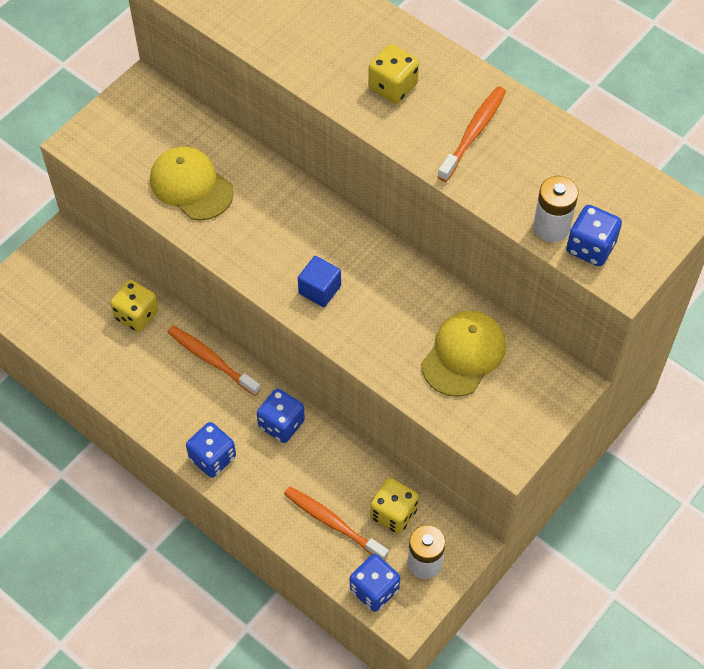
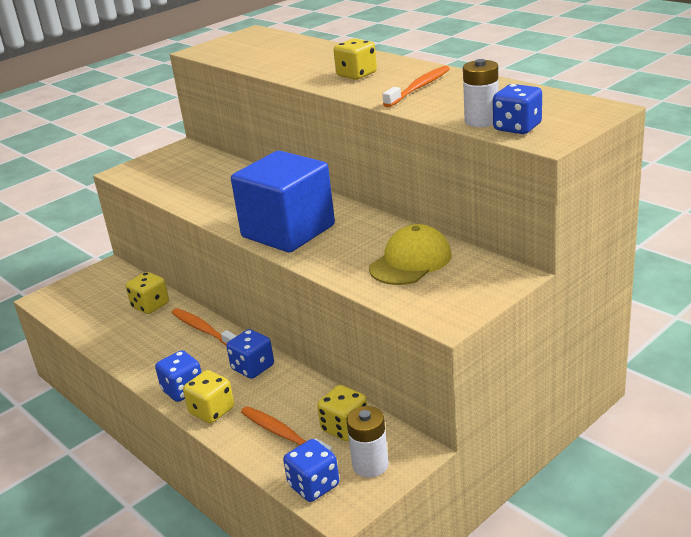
camera: 10 degrees right, 30 degrees down
(191, 185) = (200, 186): yellow cap -> none
(251, 489) = (212, 411): none -> yellow dice
(319, 289) = (288, 231): blue cube -> blue cube, size x2.45

